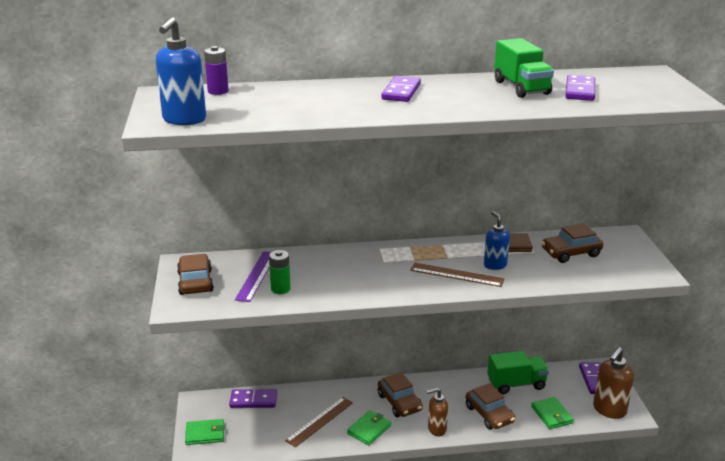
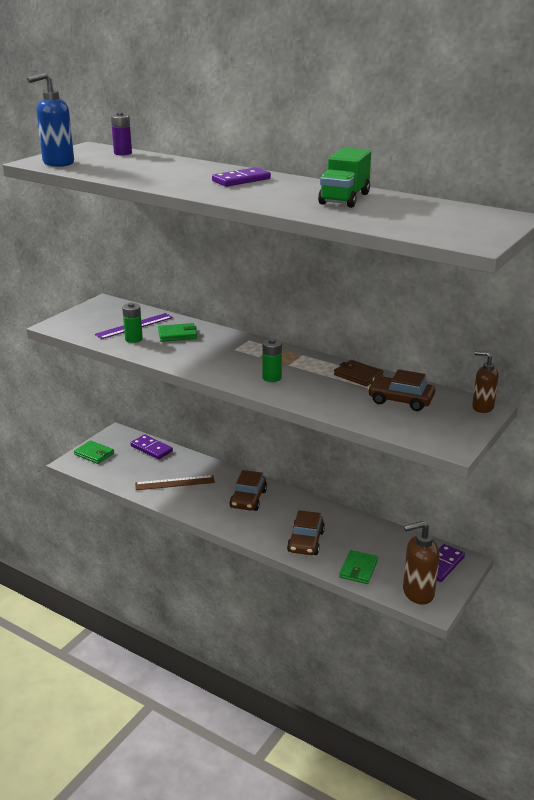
camera: 40 degrees right, 0 degrees up
(195, 282) = (91, 316): brown car -> none
(369, 429) = (200, 505): green wallet -> green wallet (177, 335)
(436, 429) = (248, 530): brown soap dispenser -> brown soap dispenser (482, 407)
(456, 275) = (272, 378): brown ruler -> green battery
(495, 265) = (315, 383): blue soap dispenser -> none
(516, 384) = (363, 533): green truck -> none
(579, 90) = (389, 212): purple domino -> none

